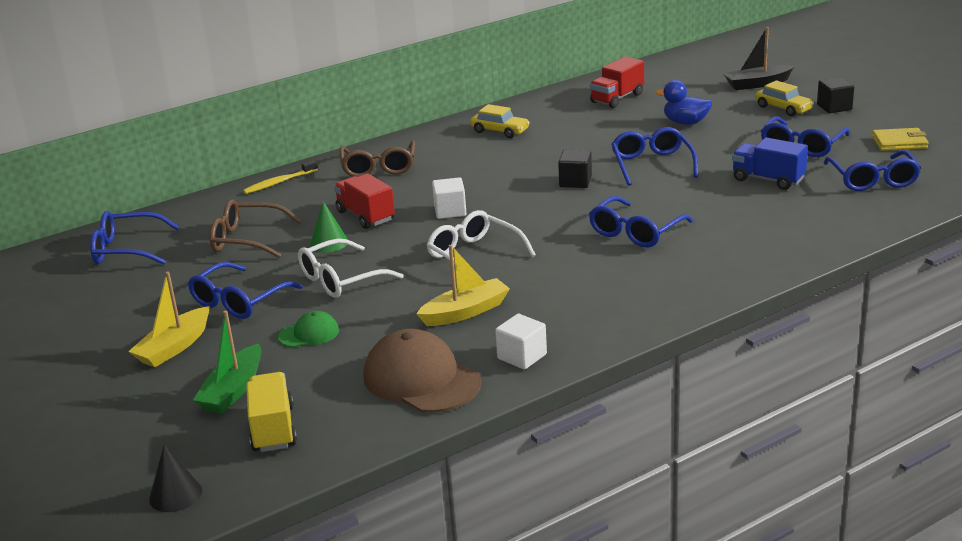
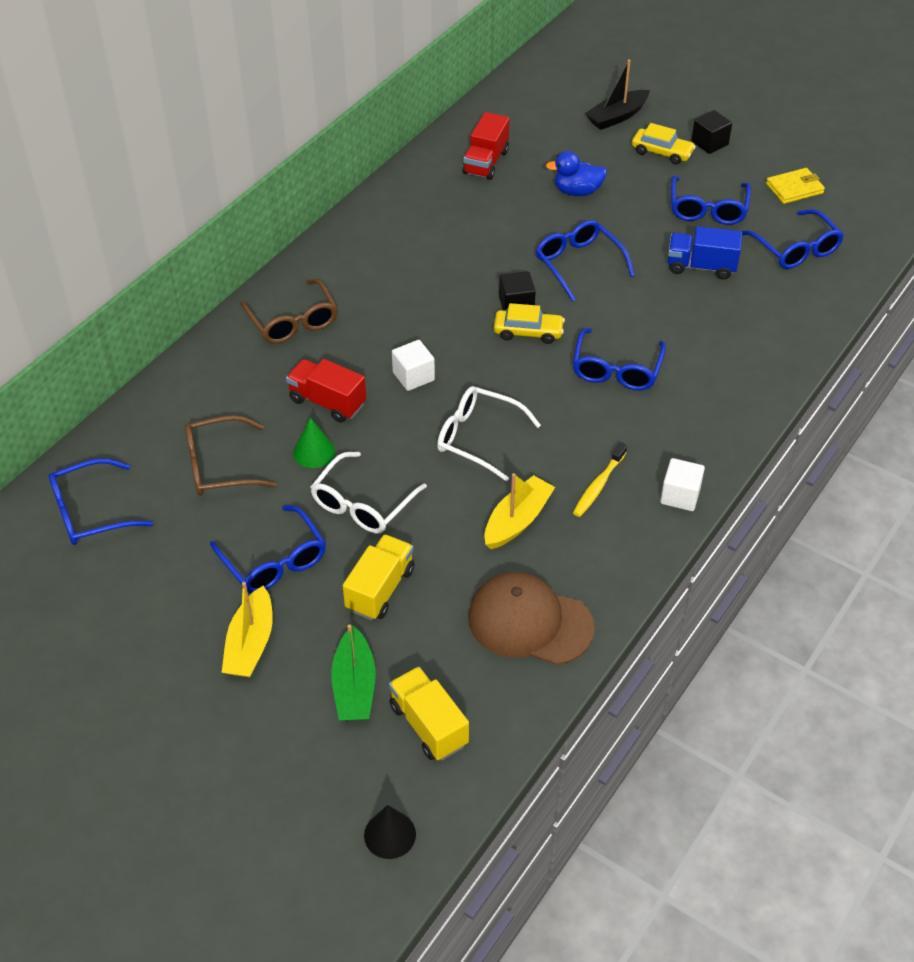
camera: 25 degrees left, 20 degrees up
(239, 301) = (274, 561): blue glasses -> blue glasses turned 45 degrees counterclockwise
(279, 182) = (194, 368): yellow toothbrush -> yellow toothbrush (599, 485)
(309, 334) = (380, 589): green cap -> yellow truck
(500, 131) = (390, 238): yellow car -> yellow car (528, 332)
(522, 356) = (606, 567): white cube -> white cube (680, 495)

